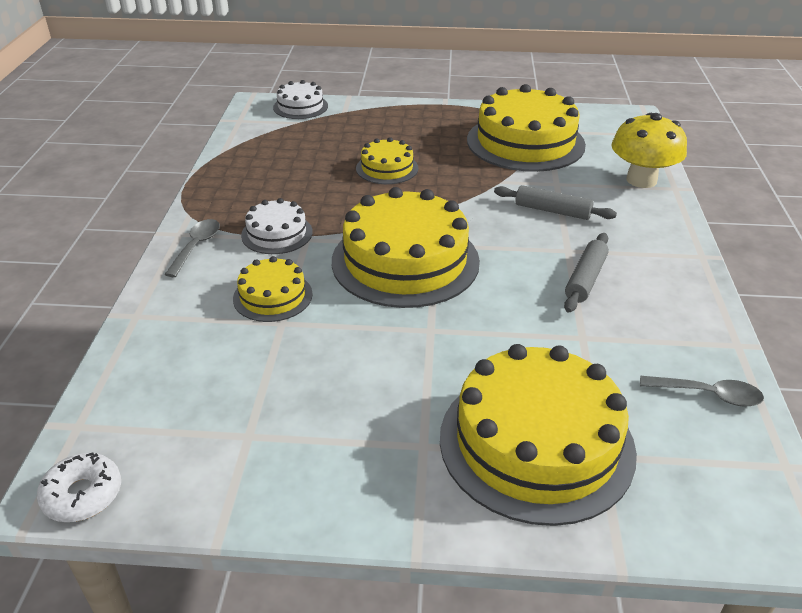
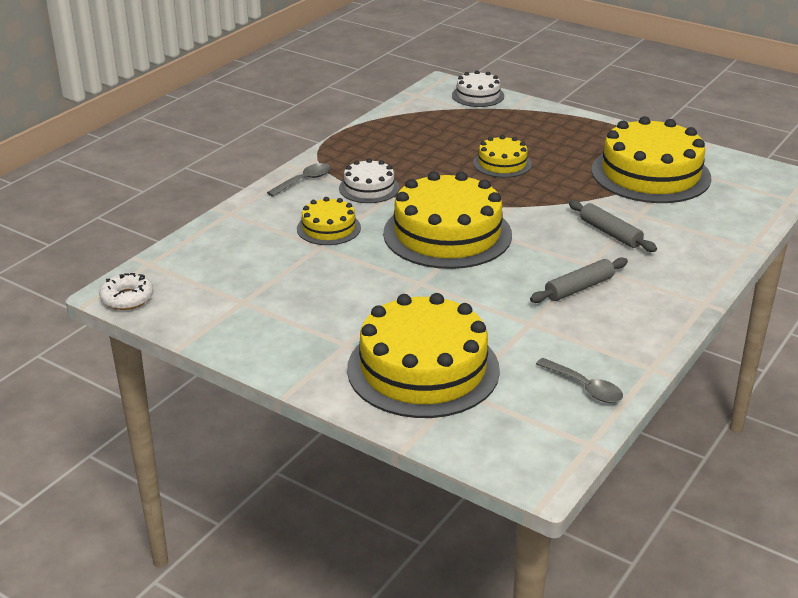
camera: 30 degrees right, 5 degrees down
(641, 180) = (724, 232): yellow mushroom -> none

